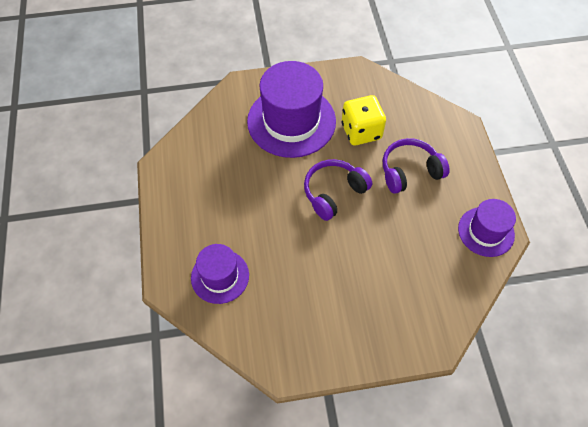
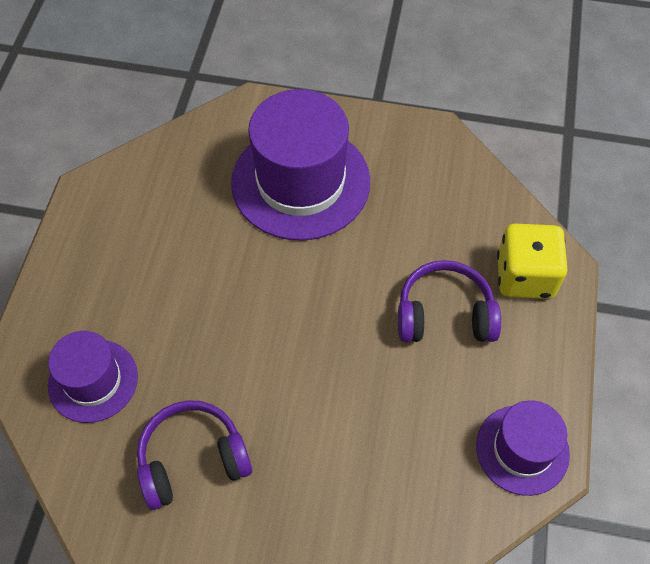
camera: 20 degrees right, 0 degrees up
(334, 193) = (313, 310): purple headphones -> purple headphones (192, 459)
(361, 131) = (398, 229): yellow dice -> yellow dice (525, 276)

